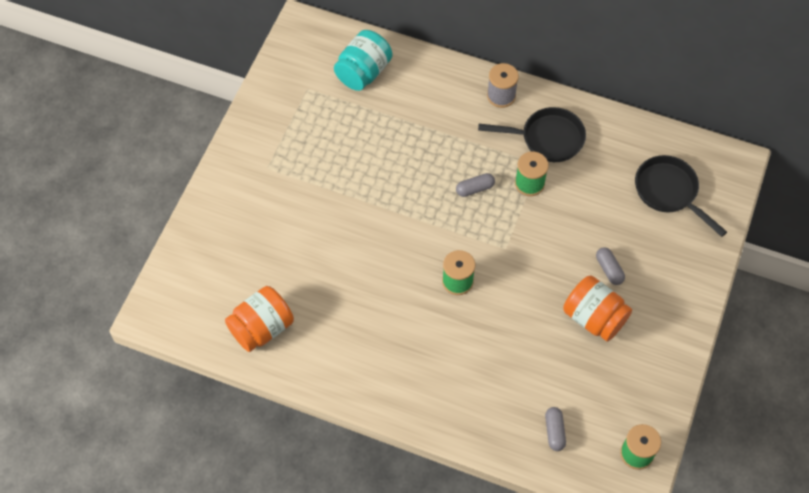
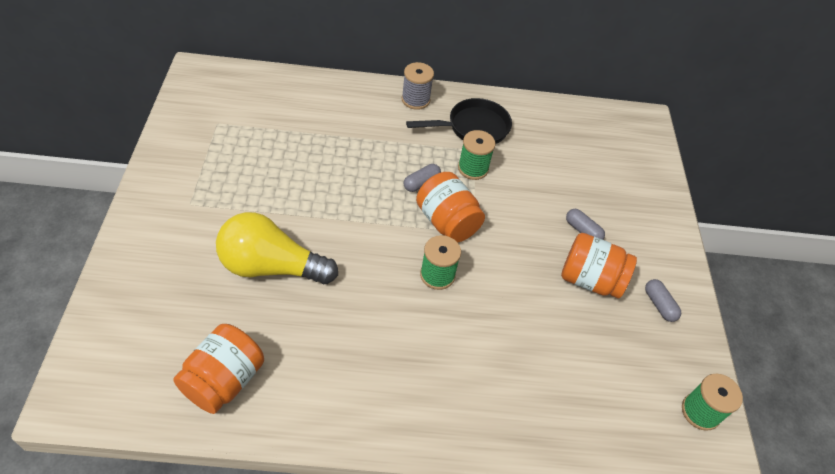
camera: 25 degrees left, 10 degrees down
(320, 241) = (271, 267): none -> yellow light bulb
(363, 72) = (273, 100): turquoise jar -> none
(484, 233) = (447, 222): none -> orange jar
(554, 431) = (606, 412): grey capsule -> grey capsule (659, 305)
(669, 192) = (603, 152): black pan -> none

